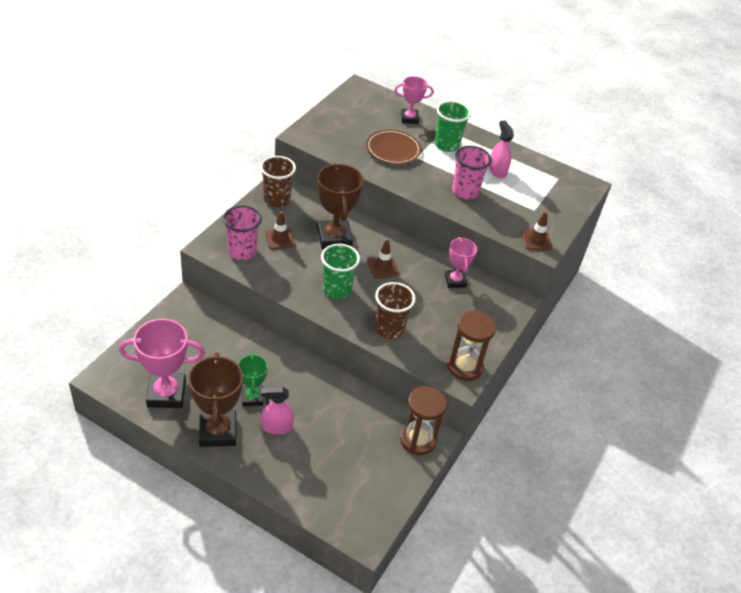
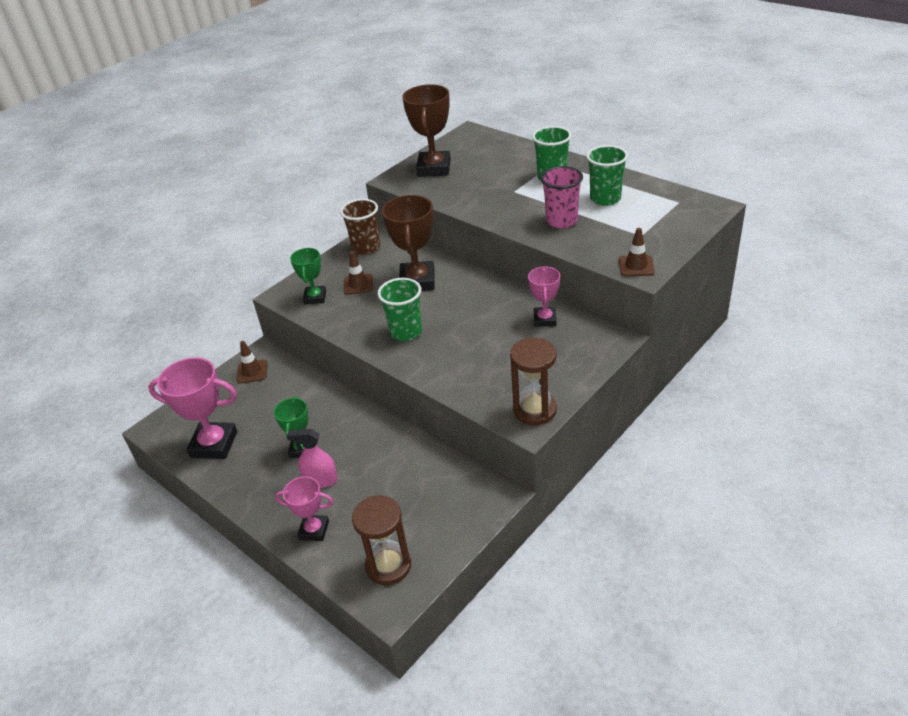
camera: 20 degrees right, 5 degrees down
(218, 431) = (255, 483): brown trophy -> brown trophy (434, 168)
(242, 251) = (315, 297): pink cup -> green trophy
(383, 267) = (464, 308): brown traffic cone -> brown traffic cone (252, 372)
(389, 329) = (455, 370): brown cup -> none
(393, 149) = (489, 185): brown plate -> none
(409, 118) = (516, 156): pink trophy -> pink trophy (314, 530)
(418, 440) = (478, 497): brown hourglass -> brown hourglass (388, 565)
(497, 171) = (605, 199): pink spray bottle -> green cup

